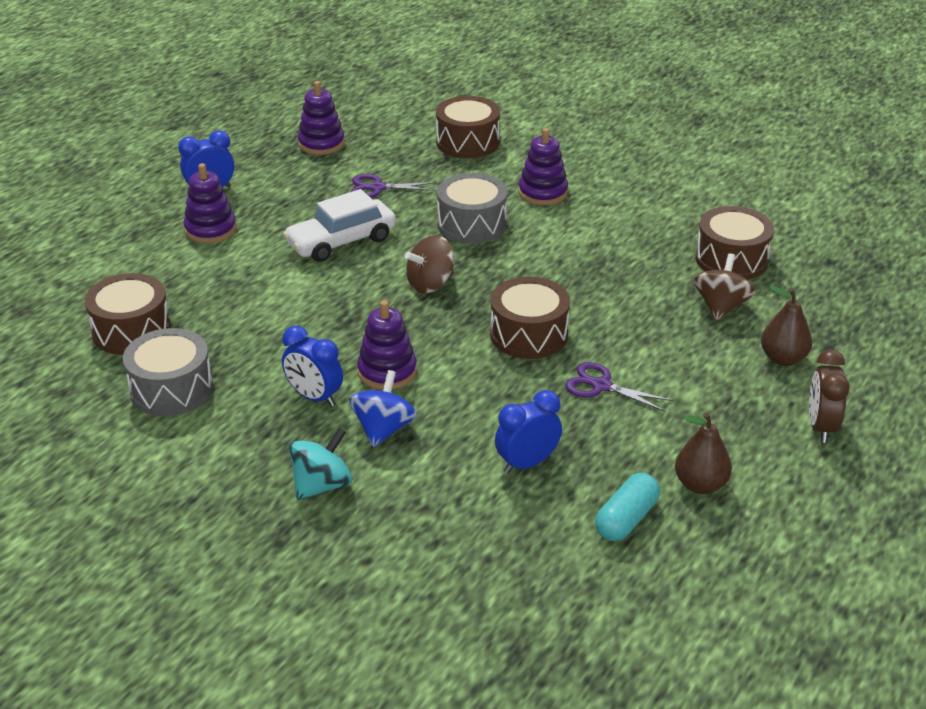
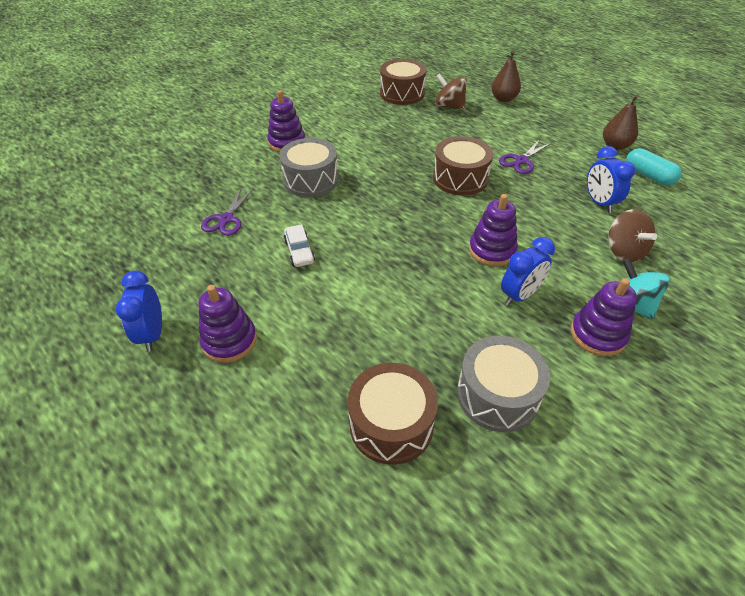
camera: 75 degrees left, 10 degrees up
(321, 143) = (123, 243): purple stacking toy -> purple stacking toy (597, 334)
(341, 241) = (299, 251): white car -> white car, size x0.55
(383, 429) = (562, 262): blue spinning top -> none
(430, 284) = (383, 212): brown spinning top -> brown spinning top (624, 251)
(467, 142) = (190, 163): brown drum -> none
(821, 427) = (564, 102): brown clock -> none

